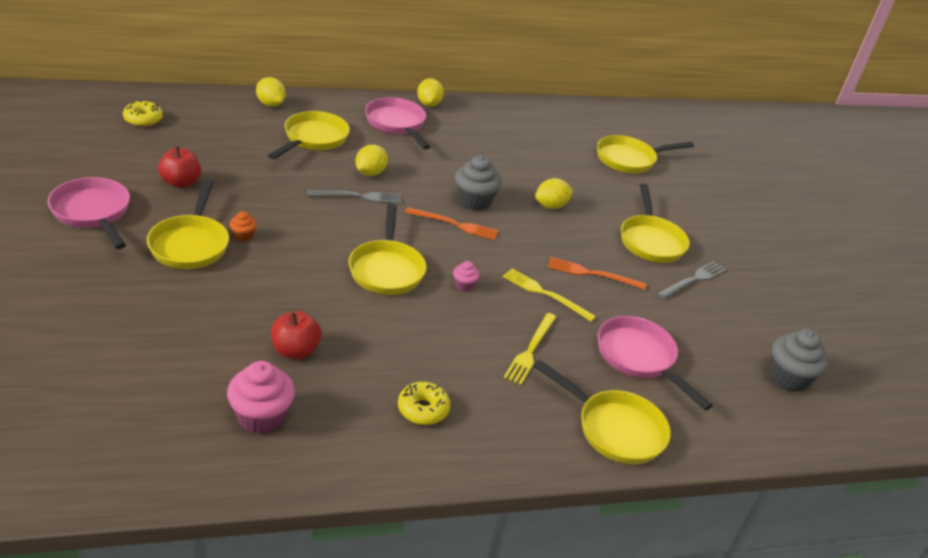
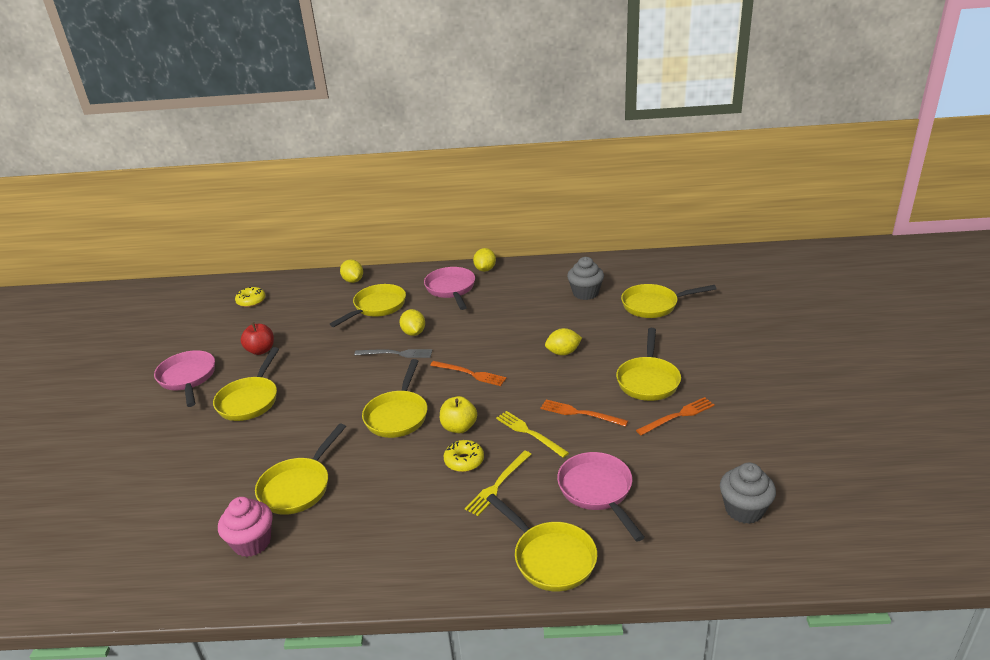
camera: 20 degrees right, 5 degrees down
(243, 236) = (292, 392): orange cupcake -> none
(295, 351) = (298, 487): red apple -> yellow pan
(370, 173) = (413, 333): yellow lemon -> yellow lemon turned 60 degrees counterclockwise
(423, 409) = (384, 537): yellow donut -> yellow donut (464, 461)
(464, 285) = (459, 427): pink cupcake -> yellow apple
(474, 201) = (495, 352): grey cupcake -> grey cupcake (585, 293)
(693, 280) = (677, 416): grey fork -> orange fork

